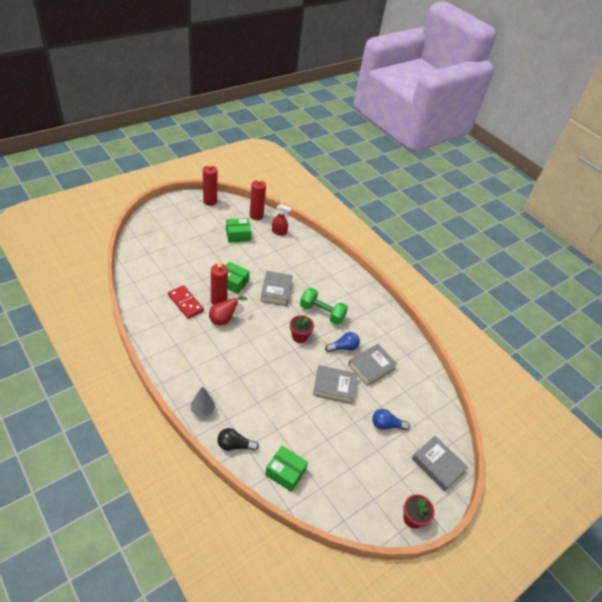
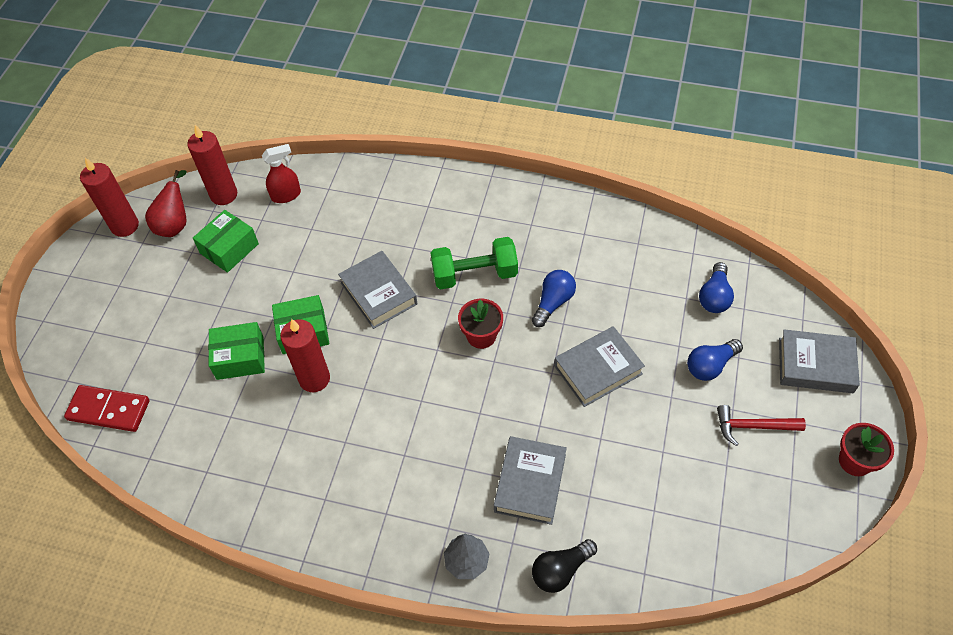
camera: 30 degrees left, 10 degrees up
(185, 303) = (268, 424): red domino -> red domino (108, 410)
(223, 320) = (352, 401): red pear -> red pear (175, 224)
(285, 472) = (660, 545): green box -> green box (240, 358)
(371, 367) = (614, 300): grey book -> grey book (530, 483)
(379, 464) = (752, 426): none -> red hammer
(419, 400) = (714, 296): none -> blue light bulb

